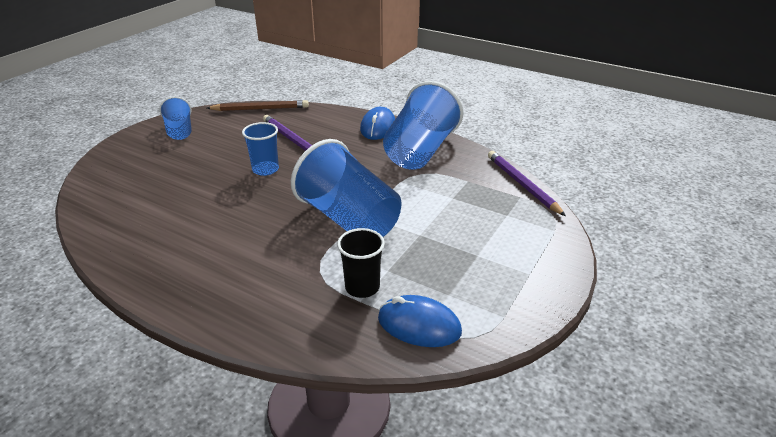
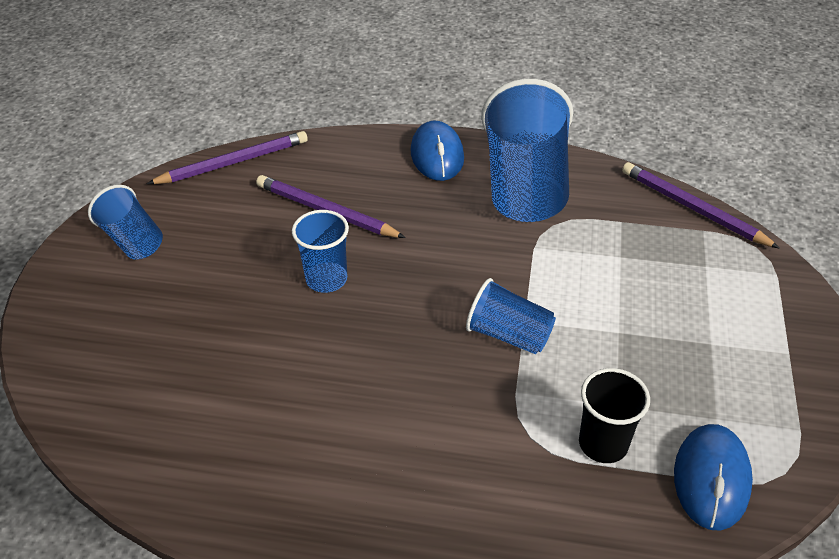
camera: 20 degrees left, 10 degrees up
(260, 109) = (233, 162): brown pencil -> purple pencil
(349, 219) = (509, 335): blue cup -> blue cup, size x0.53
(419, 325) = (711, 479): blue mouse -> blue mouse turned 75 degrees counterclockwise

